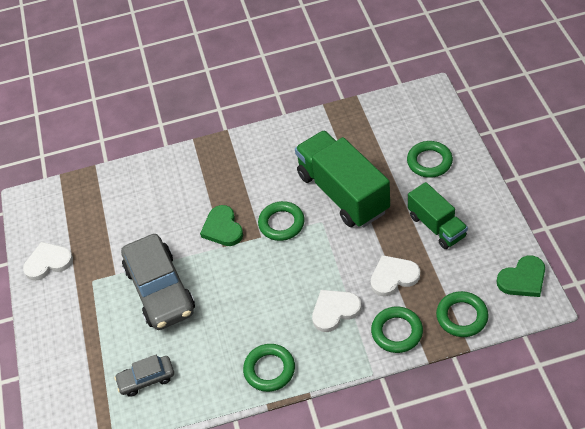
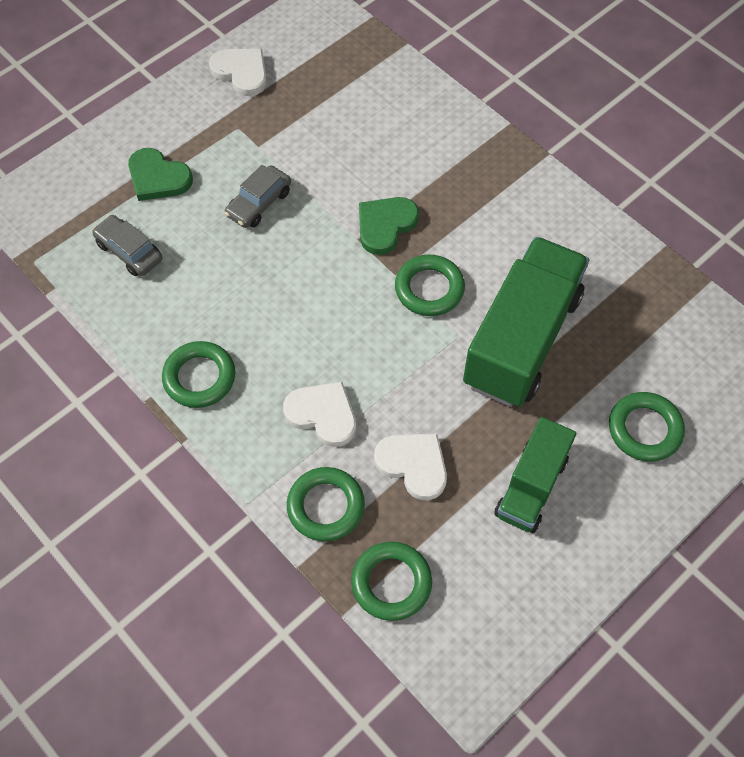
camera: 55 degrees right, 10 degrees up
(160, 290) = (259, 203): grey car -> grey car, size x0.50
(523, 279) = (499, 645): green heart -> green heart (158, 178)

